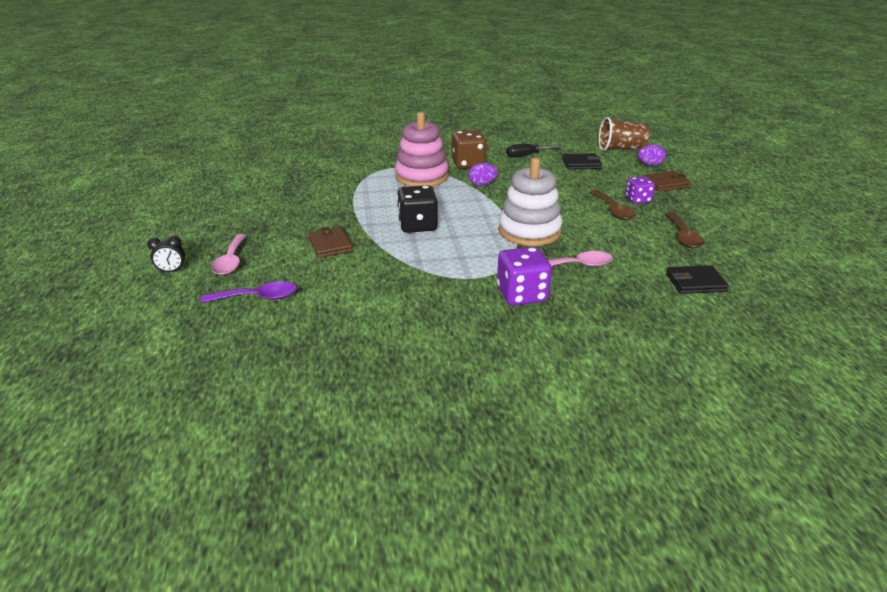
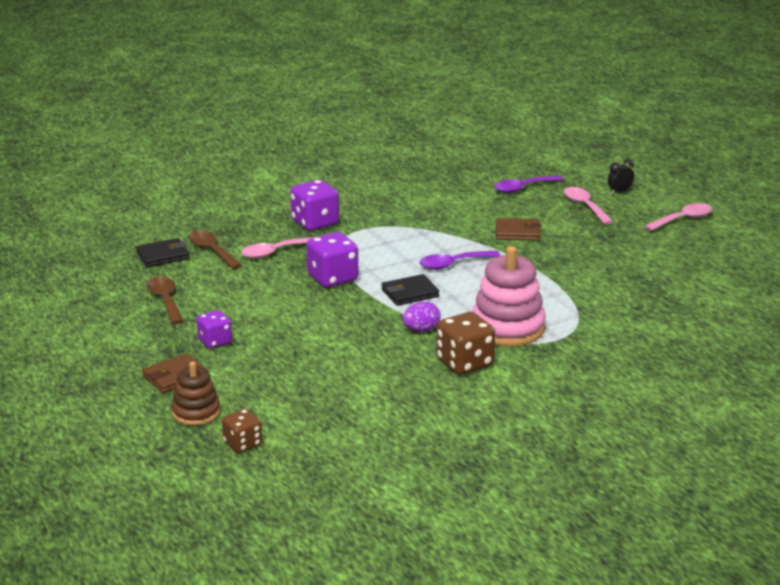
camera: 160 degrees right, 5 degrees down
(170, 231) = (683, 219): none -> pink spoon
(330, 245) = (517, 232): brown wallet -> brown wallet turned 45 degrees counterclockwise
(417, 226) = (453, 264): black dice -> purple spoon
(526, 155) = (390, 397): black screwdriver -> none
(529, 231) = (332, 278): white stacking toy -> purple dice
(581, 164) = (301, 394): black wallet -> black wallet (410, 293)
(613, 210) = (244, 320): brown spoon -> brown spoon (211, 251)
(621, 149) = (242, 444): brown cup -> brown dice
(649, 165) = (196, 412): purple egg -> brown stacking toy

